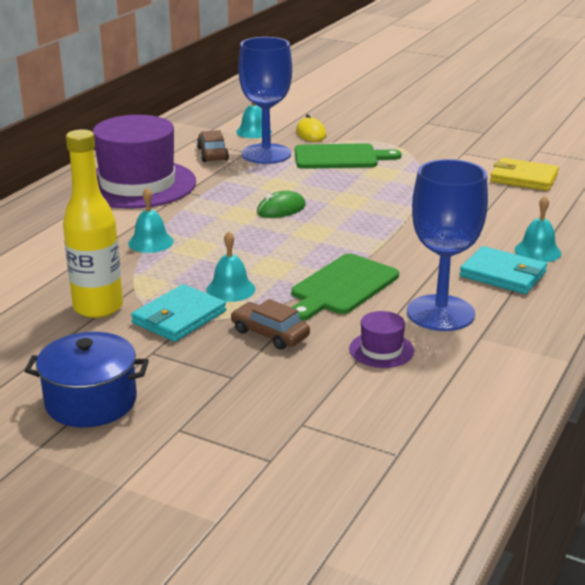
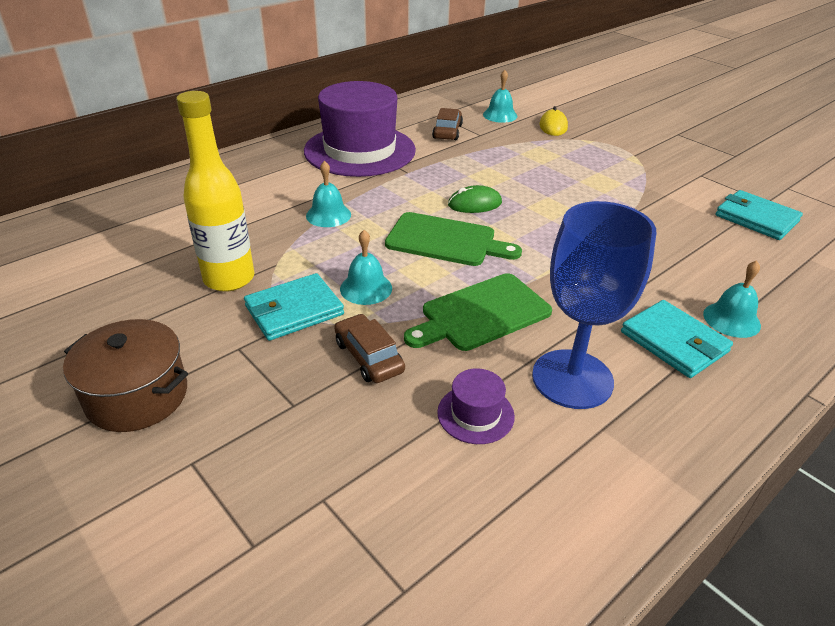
camera: 20 degrees right, 10 degrees up
(91, 401) = (137, 396): blue pot -> brown pot
(266, 154) = (497, 140): blue goblet -> none
(340, 157) = (567, 157): green cutting board -> green cutting board (445, 240)
(523, 178) = (756, 218): yellow wallet -> turquoise wallet

